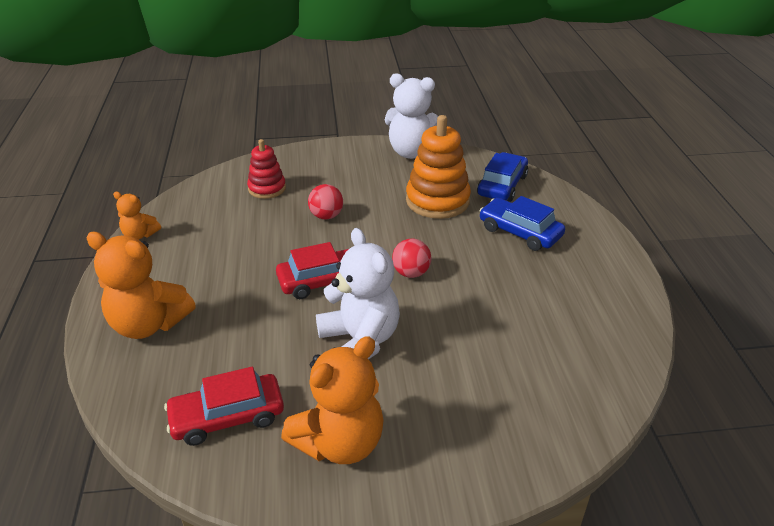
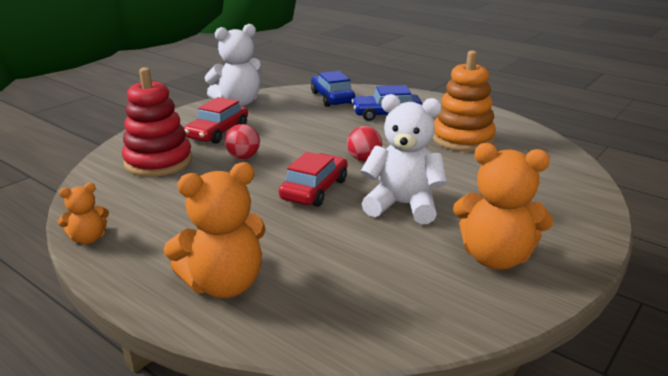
camera: 45 degrees left, 10 degrees down
(227, 417) = (403, 293): red car -> red car (217, 132)
(267, 188) = (158, 162): red stacking toy -> red stacking toy, size x1.66
(340, 442) = (495, 257): orange teddy bear -> orange teddy bear turned 105 degrees clockwise
(437, 201) = (307, 119): orange stacking toy -> orange stacking toy (462, 139)

